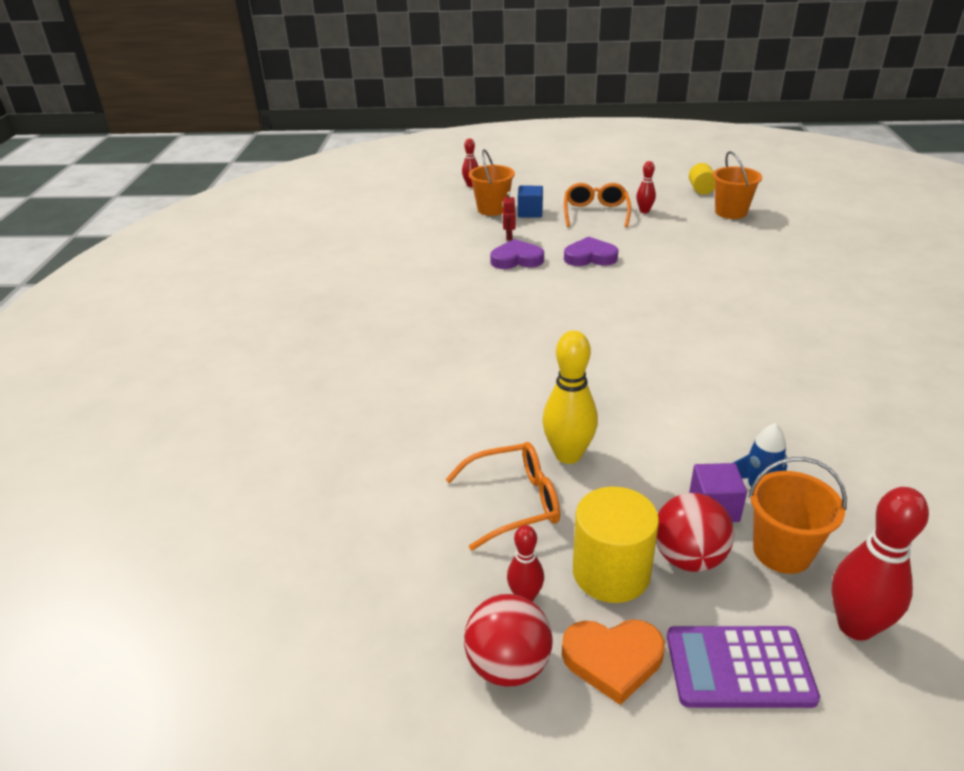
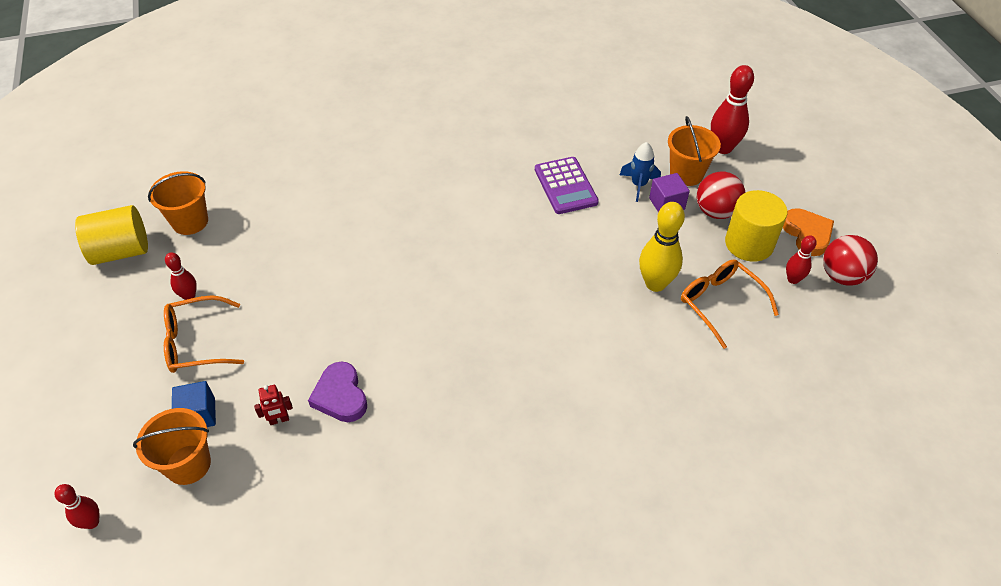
camera: 110 degrees left, 15 degrees up
(590, 257) = (322, 327): purple heart -> none
(701, 189) = (121, 251): yellow cylinder -> yellow cylinder, size x1.68
(739, 667) = (777, 187): purple calculator -> purple calculator (565, 186)

